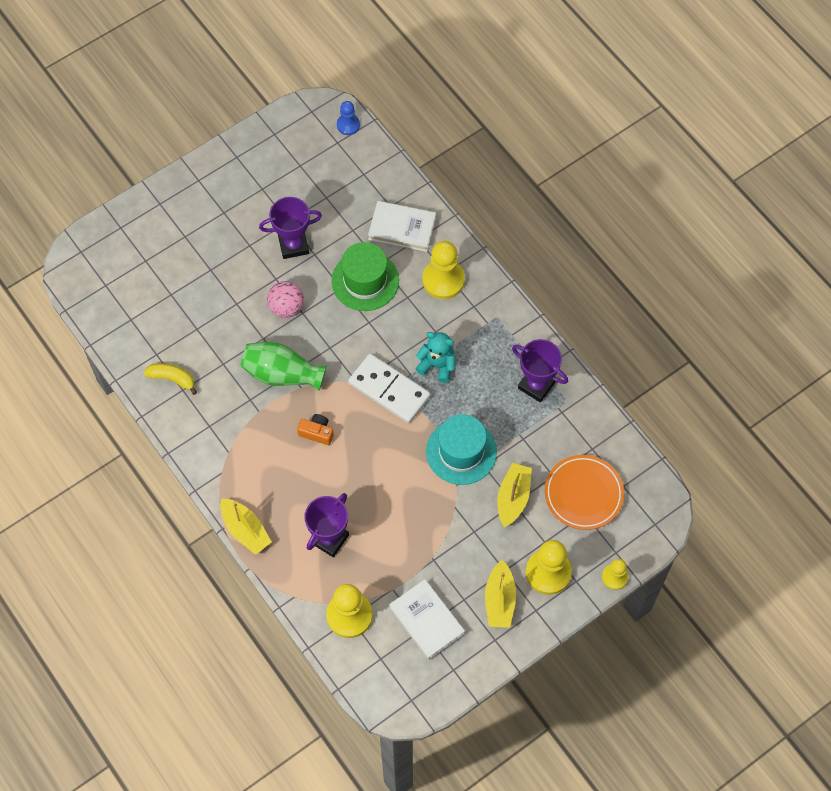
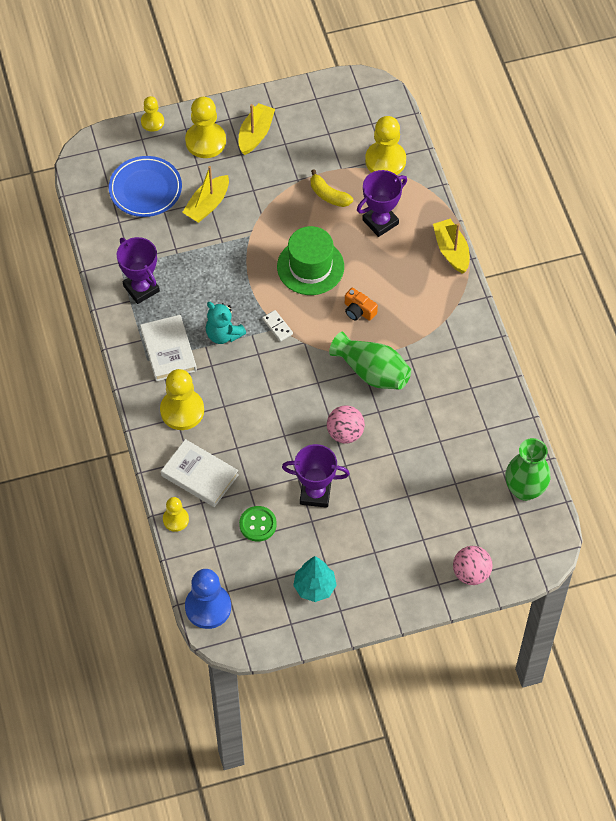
camera: 160 degrees left, 5 degrees down
(105, 309) = (525, 489): none -> green vase
(134, 221) = (471, 573): none -> pink ball
(172, 379) = (478, 400): yellow banana -> yellow banana (329, 195)
(265, 168) = (314, 587): none -> turquoise tree
(333, 203) = (258, 524): none -> green button
(348, 125) = (208, 607): blue pawn -> blue pawn, size x1.74
(365, 281) = (258, 434): green hat -> green hat (310, 267)
(389, 390) = (277, 326): white domino -> white domino, size x0.43
(406, 185) = (175, 519): none -> yellow pawn
(426, 620) = (322, 138): white book -> white book (168, 350)
(461, 452) = (235, 255): turquoise hat -> none
(583, 494) = (145, 189): orange plate -> blue plate

